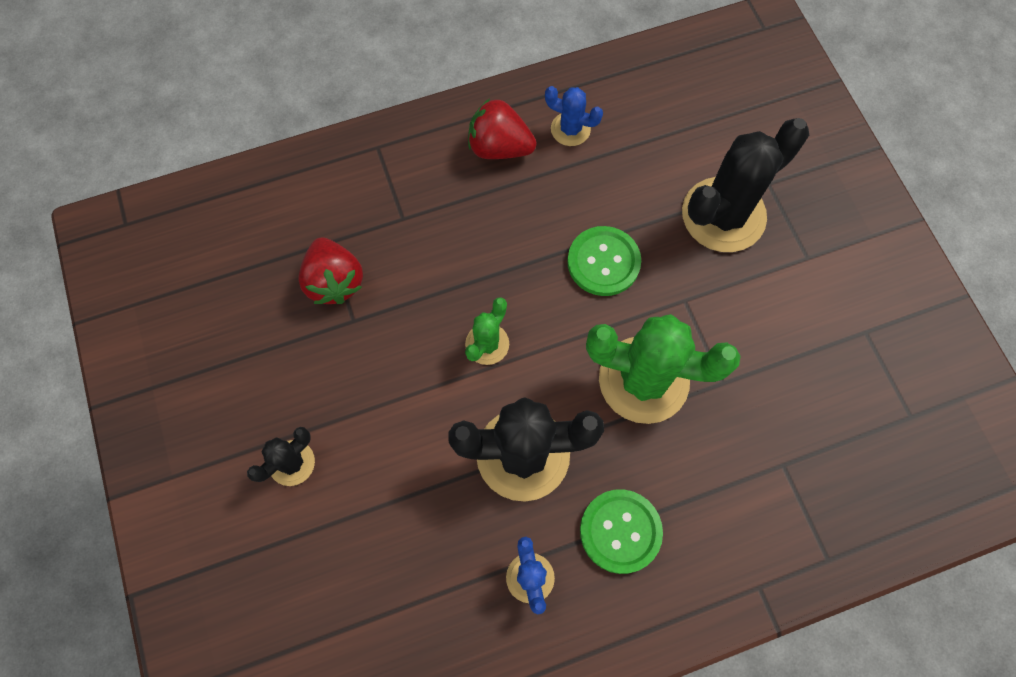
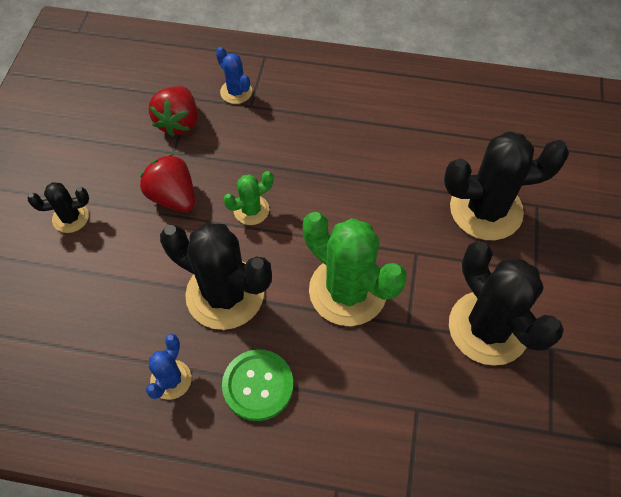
camera: 30 degrees right, 10 degrees down
(499, 147) = (347, 92): red strawberry -> red strawberry (173, 197)
(570, 129) = (406, 103): blue cactus -> blue cactus (236, 92)
(603, 262) = (372, 198): green button -> none
(798, 343) = (488, 328): none -> black cactus

